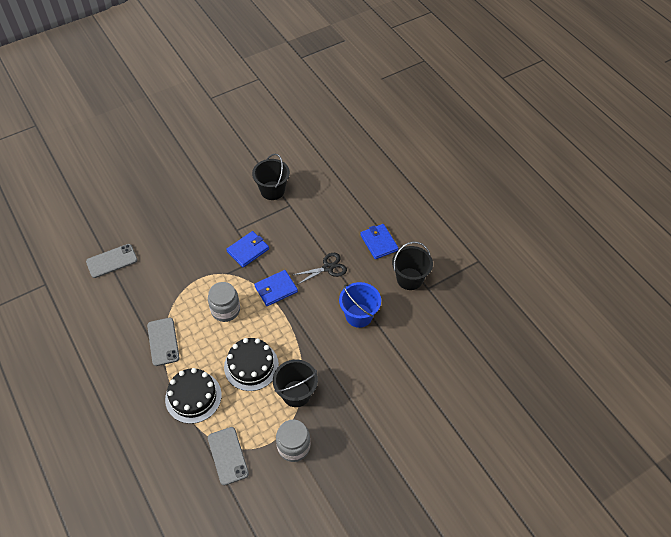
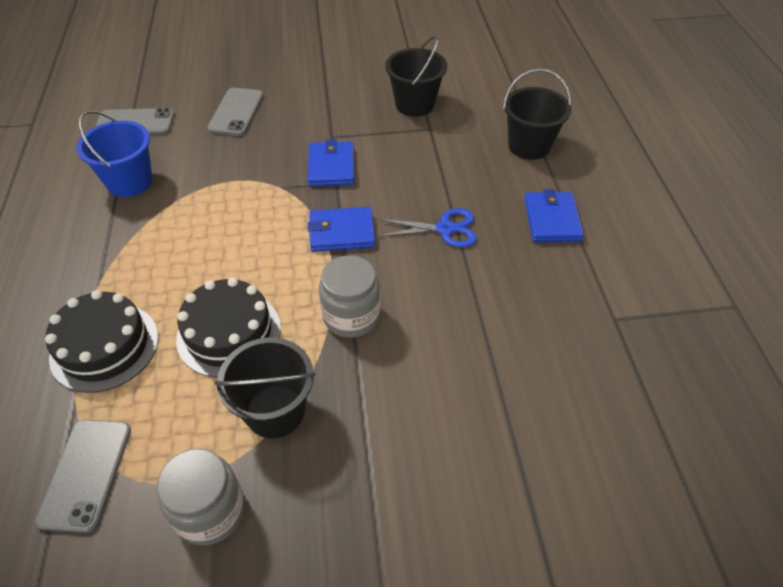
camera: 25 degrees right, 5 degrees down
(163, 341) = (122, 247): grey phone -> grey phone (236, 112)
(225, 310) = (245, 235): grey jar -> grey jar (351, 316)
(248, 250) = (331, 167): blue wallet -> blue wallet turned 75 degrees counterclockwise
(328, 268) = (445, 229): black scissors -> blue scissors
(359, 315) = (461, 320): blue bucket -> blue bucket (129, 182)
(409, 279) = (584, 292): black bucket -> black bucket (529, 146)

